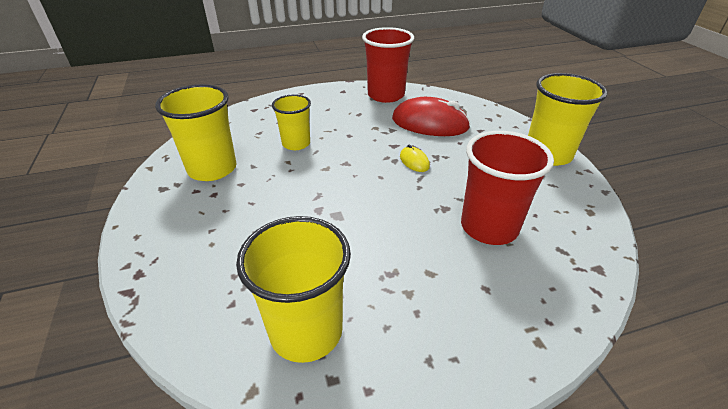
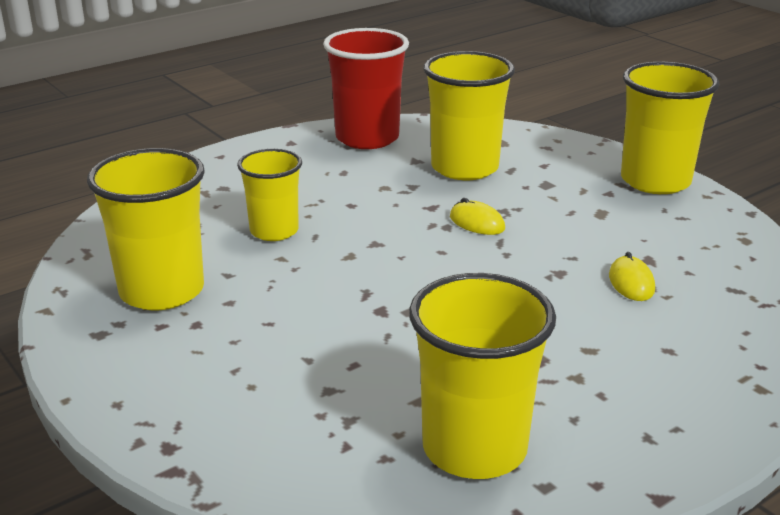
camera: 20 degrees left, 10 degrees down
(430, 123) = (464, 168): red mouse -> yellow cup
(489, 227) = (631, 283): red cup -> yellow mouse

